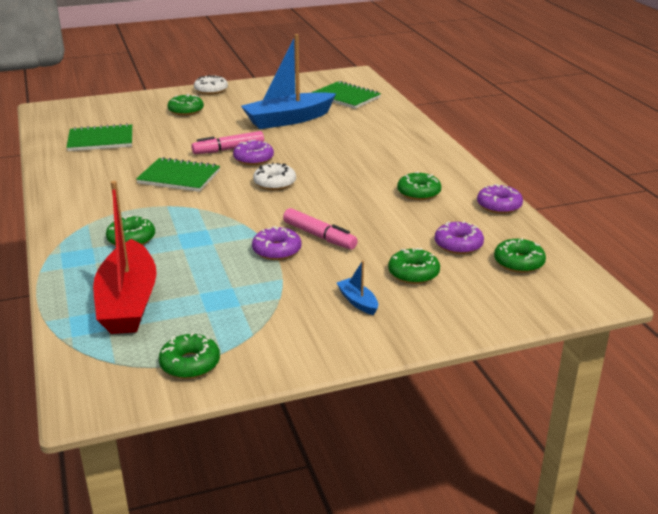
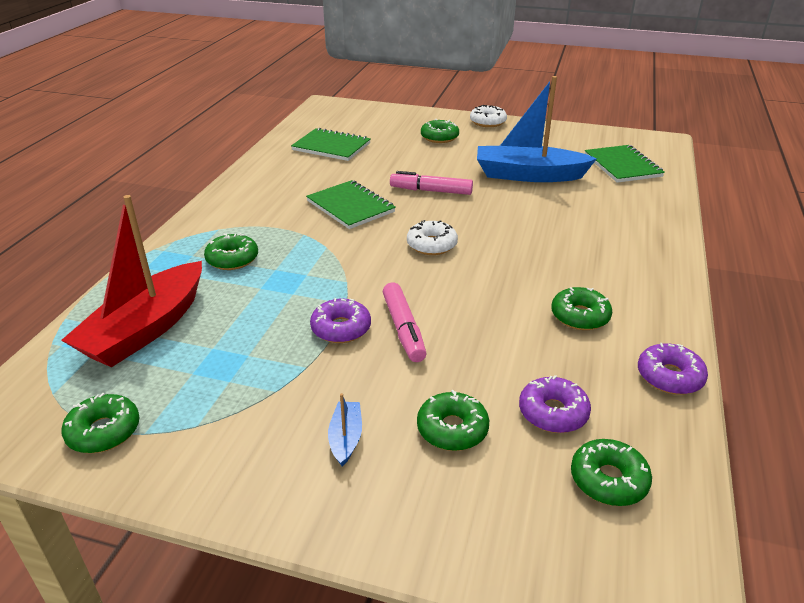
camera: 35 degrees right, 5 degrees up
(253, 159) = (443, 209): purple donut -> none

